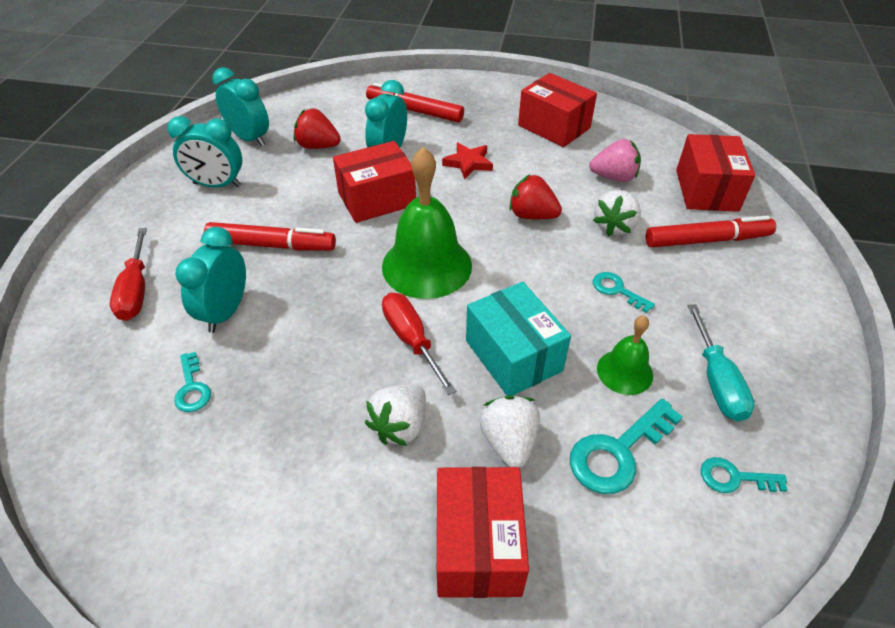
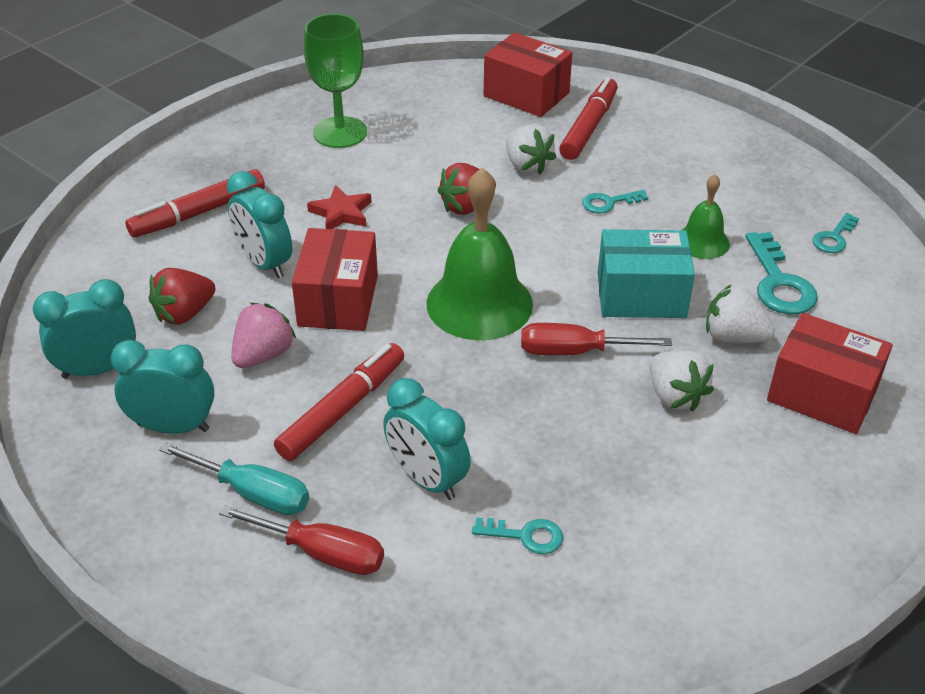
camera: 60 degrees left, 5 degrees down
(217, 185) = (173, 427): turquoise clock -> turquoise clock turned 120 degrees counterclockwise
(554, 127) = (340, 132): red box -> green goblet
(614, 177) = (458, 134): pink strawberry -> pink strawberry (263, 355)
(716, 381) = (743, 201): turquoise screwdriver -> turquoise screwdriver (252, 493)

